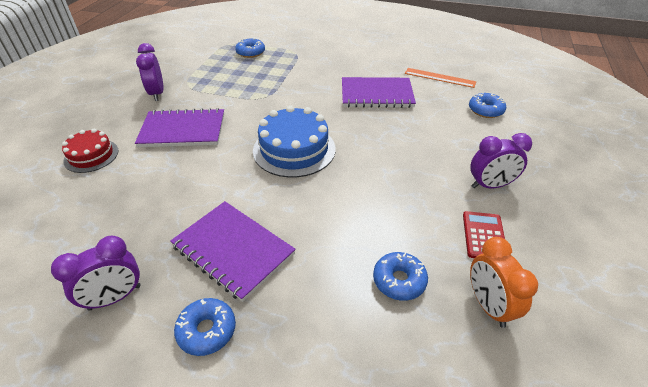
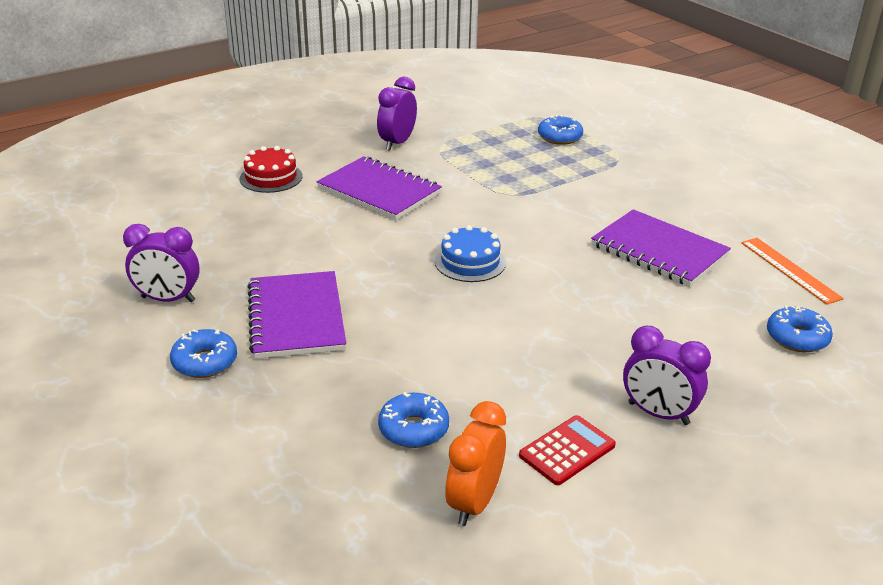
camera: 40 degrees right, 10 degrees down
(294, 149) = (470, 262): blue cake -> blue cake, size x0.61

